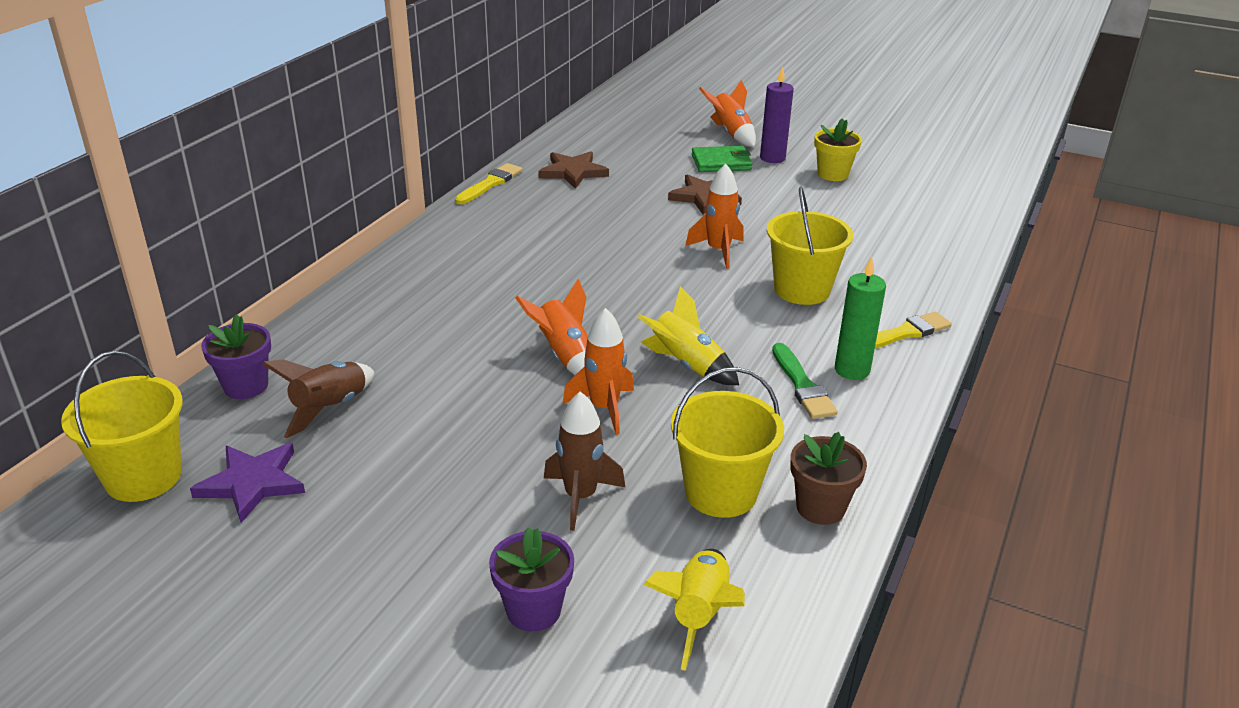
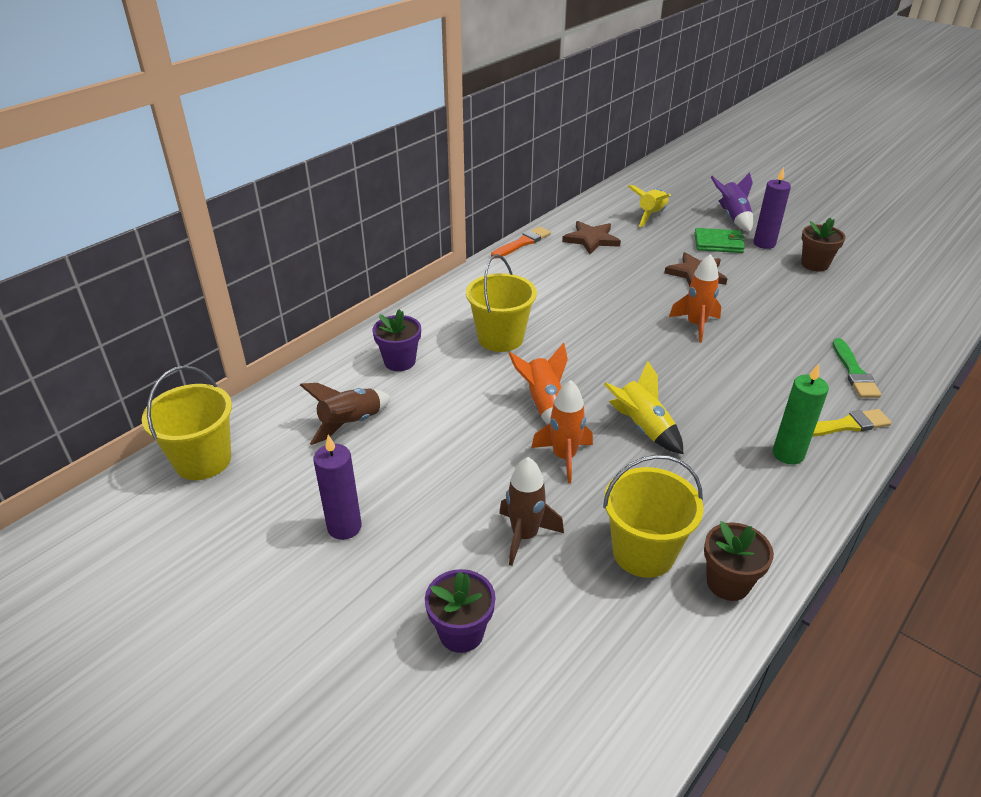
camera: 15 degrees right, 5 degrees up
(246, 386) = (294, 395): purple flower pot -> purple flower pot (399, 361)
(252, 483) = (277, 479): purple star -> none
(356, 523) = (344, 527): none -> purple candle
(490, 184) = (522, 243): yellow brush -> orange brush
(699, 614) = (596, 665): yellow rocket -> yellow rocket (651, 215)
(730, 133) = (733, 217): orange rocket -> purple rocket
(802, 290) = (761, 371): yellow bucket -> yellow bucket (500, 338)
(802, 385) = (739, 462): green brush -> green brush (854, 372)
(833, 174) = (814, 264): yellow flower pot -> brown flower pot

